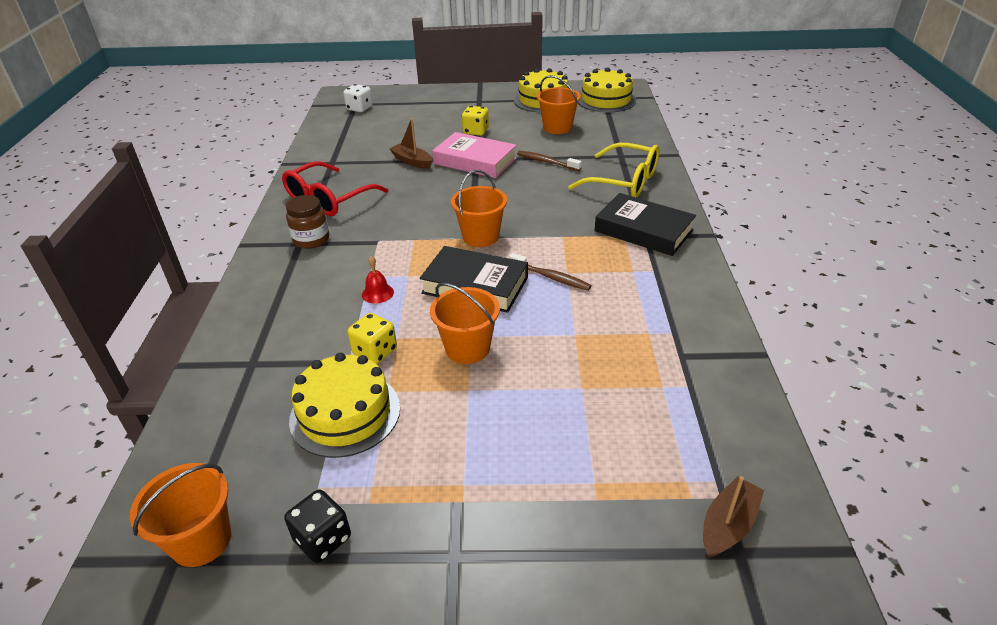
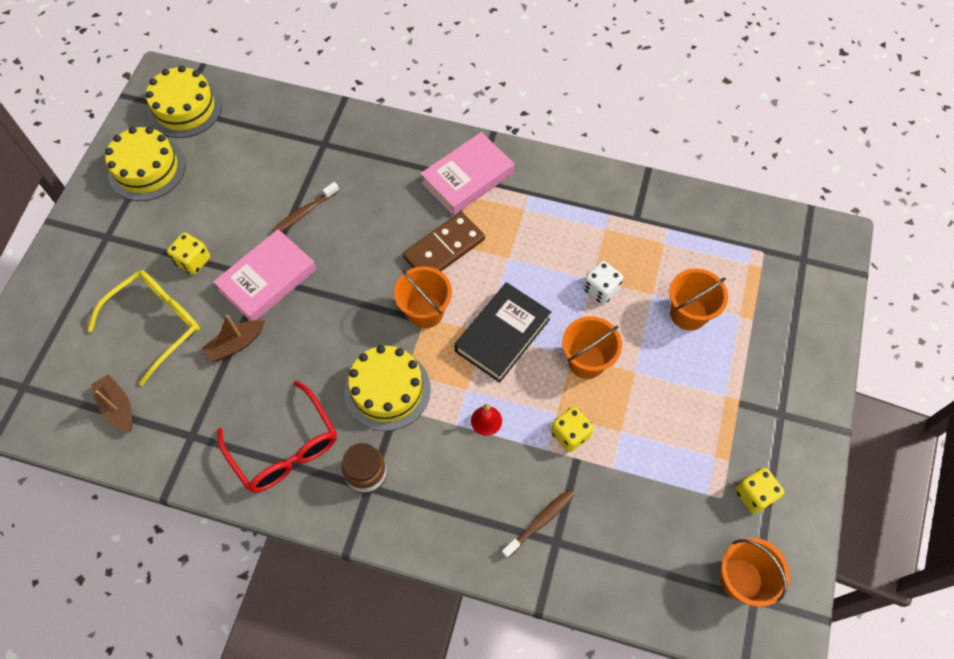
camera: 75 degrees left, 25 degrees up
(323, 539) = (754, 494): black dice -> yellow dice
(345, 413) = (638, 467): yellow cake -> yellow cake (387, 389)
(359, 108) = (43, 383): white dice -> white dice (600, 289)
(551, 277) = (512, 272): brown toothbrush -> brown toothbrush (540, 522)
(554, 233) = (444, 248): none -> brown domino
(557, 128) = (229, 178): orange bucket -> orange bucket (688, 314)
(624, 181) = (376, 160): yellow glasses -> yellow glasses (157, 324)
(643, 230) = (467, 178): black book -> pink book
(728, 525) = (784, 256): brown boat -> brown boat (118, 407)

